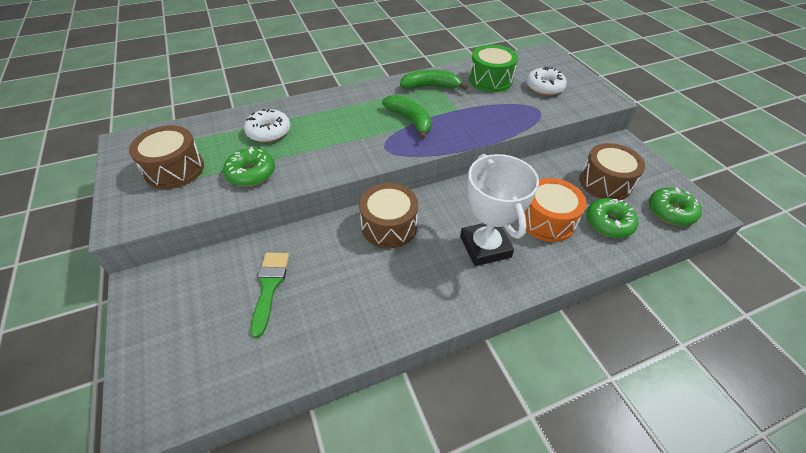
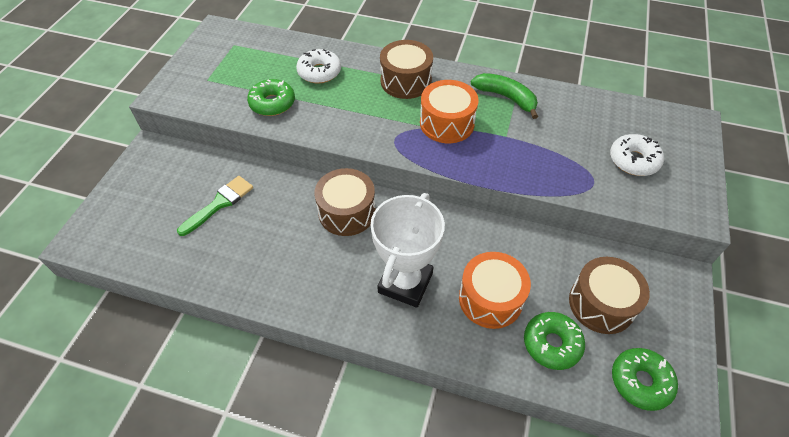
camera: 40 degrees right, 5 degrees up
(175, 169) = (227, 71): brown drum -> brown drum (406, 81)
(410, 120) = (447, 123): green banana -> orange drum
(490, 80) = (579, 121): green drum -> none

